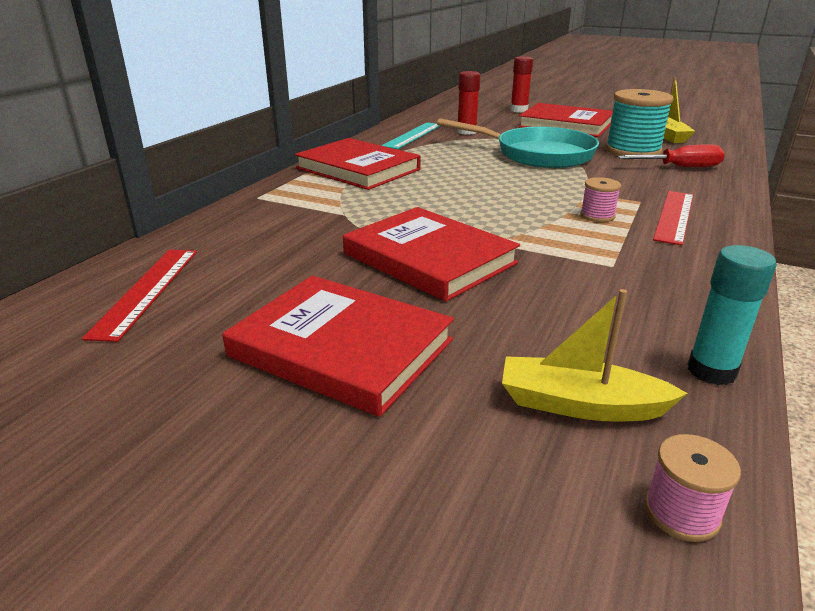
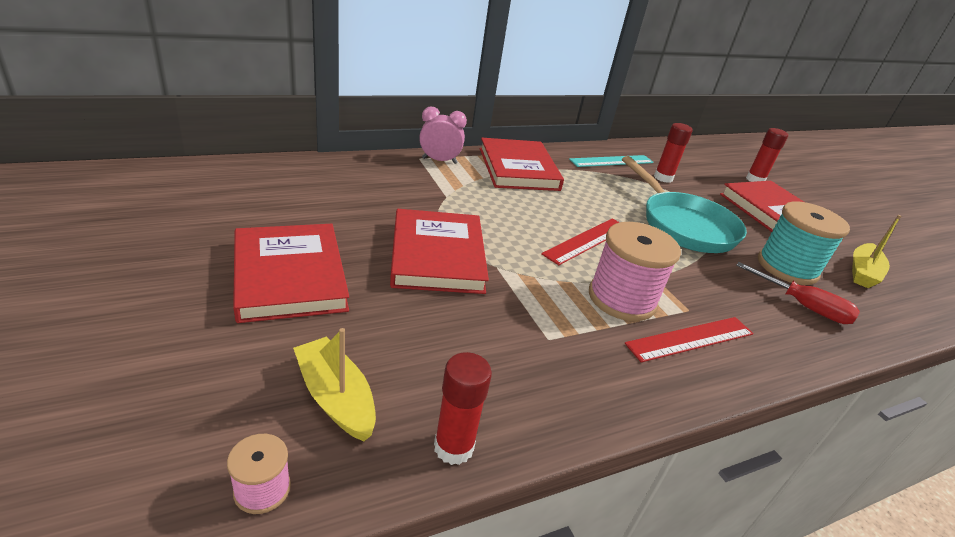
camera: 35 degrees right, 5 degrees up
(146, 291) = (268, 185): red ruler -> red ruler (587, 240)
(280, 191) = (439, 161): none -> pink clock
(597, 216) = (622, 299): pink spool -> pink spool, size x2.09
(711, 371) = (453, 447): turquoise glue stick -> red glue stick

